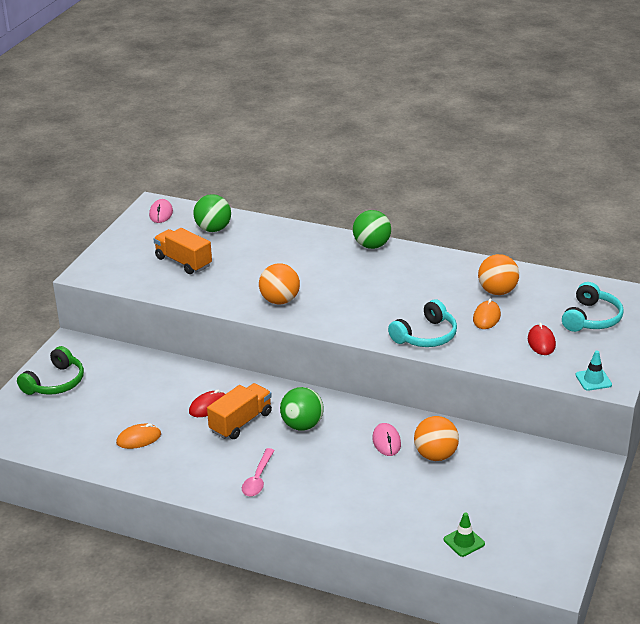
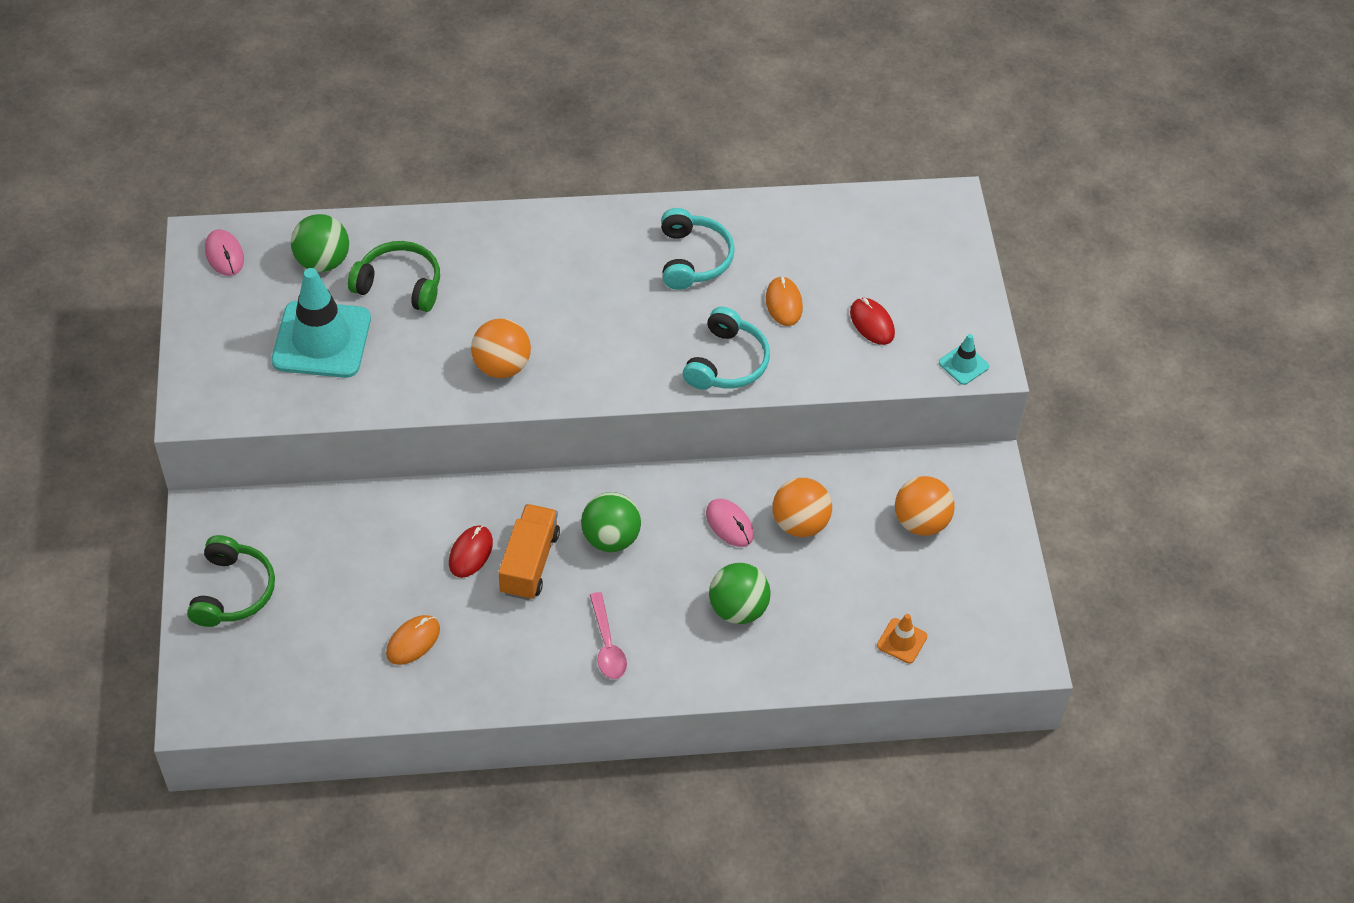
camera: 30 degrees left, 20 degrees up
(183, 262) = (321, 340): orange truck -> turquoise traffic cone
(249, 249) = (400, 285): none -> green headphones
(371, 245) = (564, 221): green ball -> green ball (738, 609)
(464, 542) = (902, 641): green traffic cone -> orange traffic cone
(497, 291) = (772, 252): orange ball -> orange ball (921, 522)
(591, 318) = (910, 261): turquoise headphones -> turquoise headphones (693, 259)

